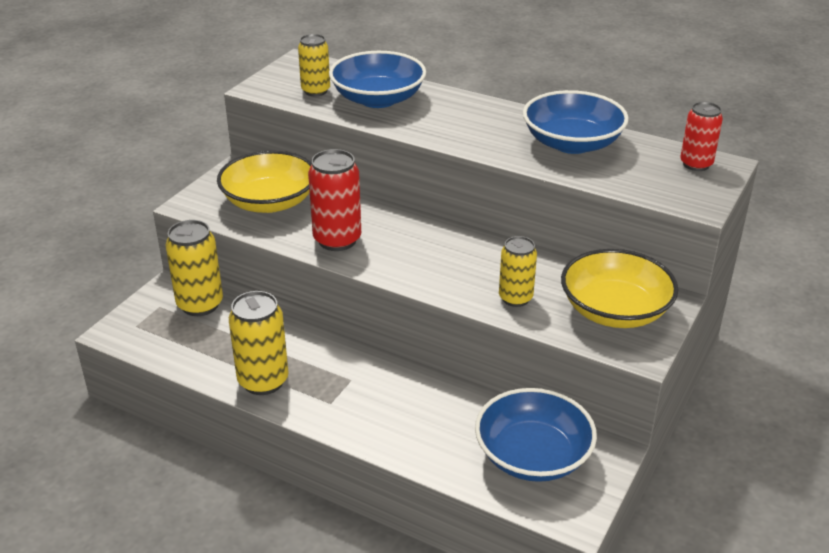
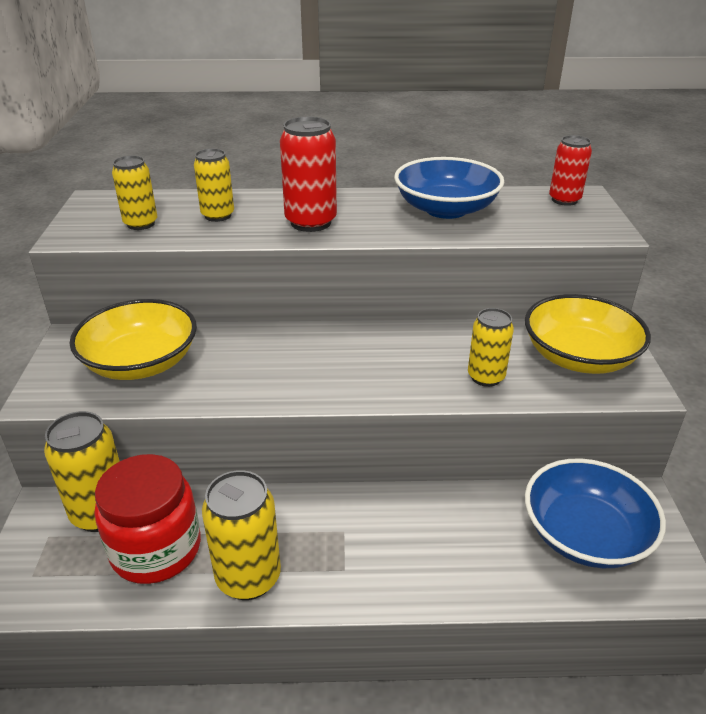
camera: 30 degrees left, 0 degrees up
(218, 340) = (156, 549): none -> red jar
(337, 240) = (254, 379): red can -> red can (311, 222)
(378, 99) = (218, 215): blue bowl -> yellow can

